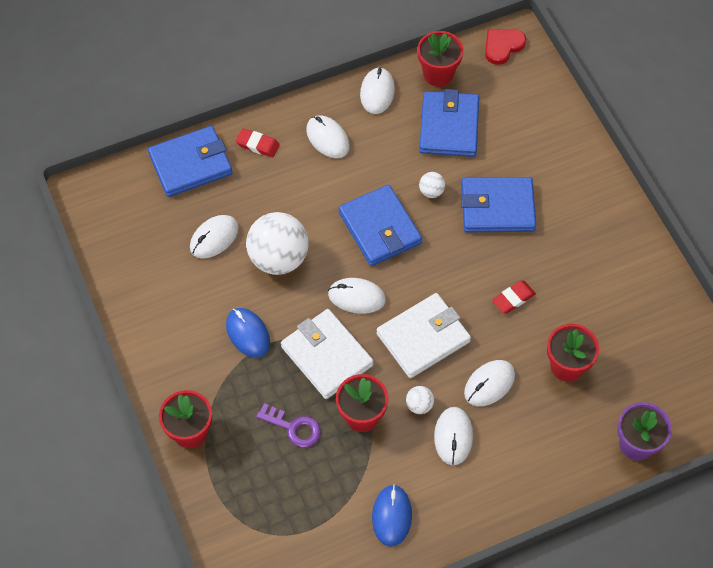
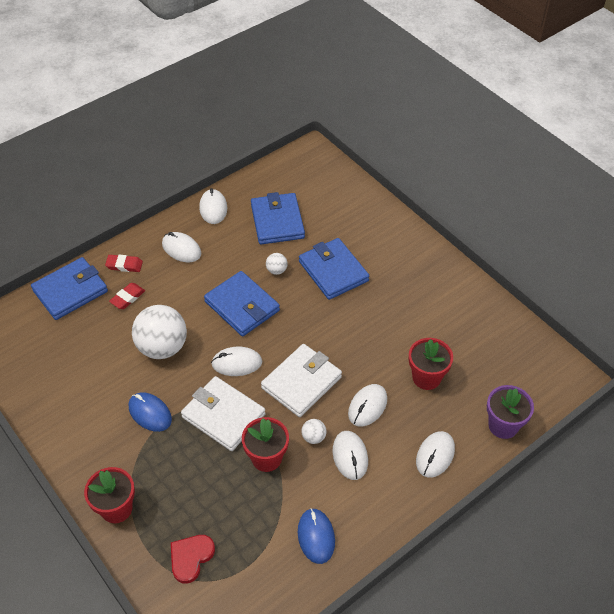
camera: 15 degrees left, 10 degrees down
(214, 238) = (103, 343): white mouse -> white mouse (435, 455)
(294, 427) = (209, 482): purple key -> none
(438, 74) = (258, 186): red flower pot -> none
(497, 208) = (333, 271): blue wallet -> blue wallet turned 75 degrees clockwise
(502, 46) = (303, 158): red heart -> red heart (191, 558)
(513, 298) = (367, 336): red eraser -> red eraser (127, 298)

